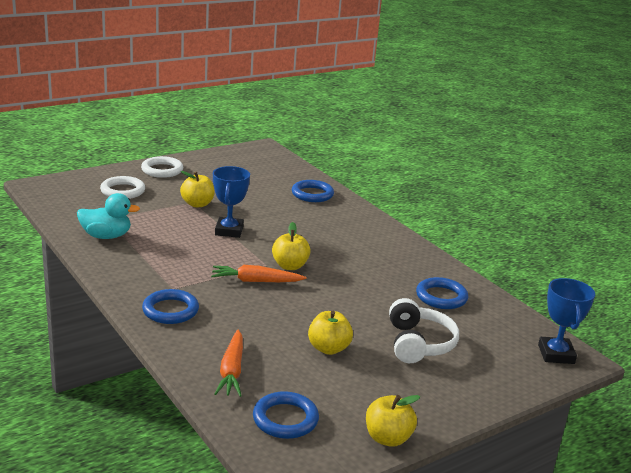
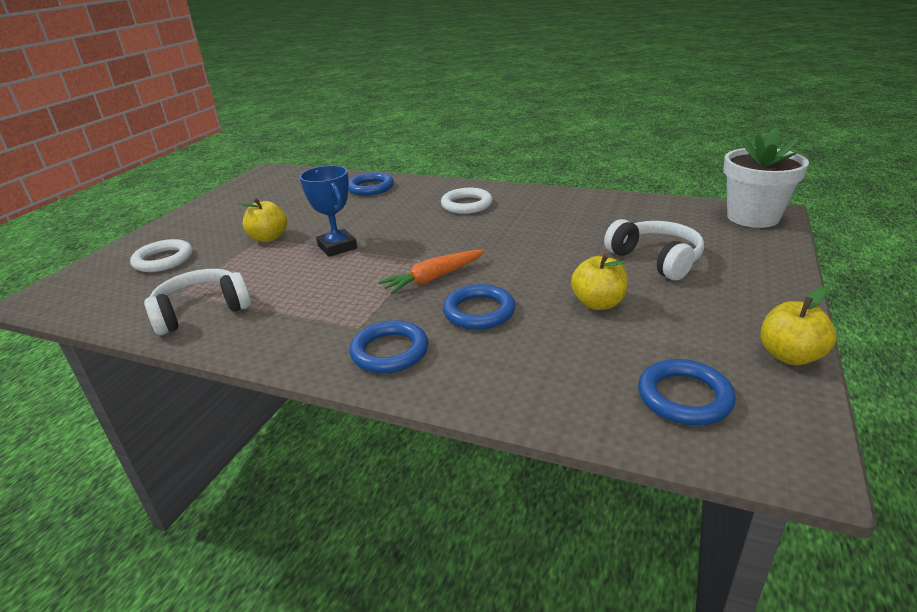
camera: 30 degrees left, 5 degrees up
(106, 236) = (202, 311): turquoise duck -> white headphones
(162, 170) = (186, 224): white ring -> white ring (466, 205)
(231, 371) = (552, 378): orange carrot -> none
(290, 266) = (444, 250): yellow apple -> none
(441, 297) = (605, 216): blue ring -> blue ring (479, 311)
(556, 354) = (753, 217): blue trophy -> white flower pot

